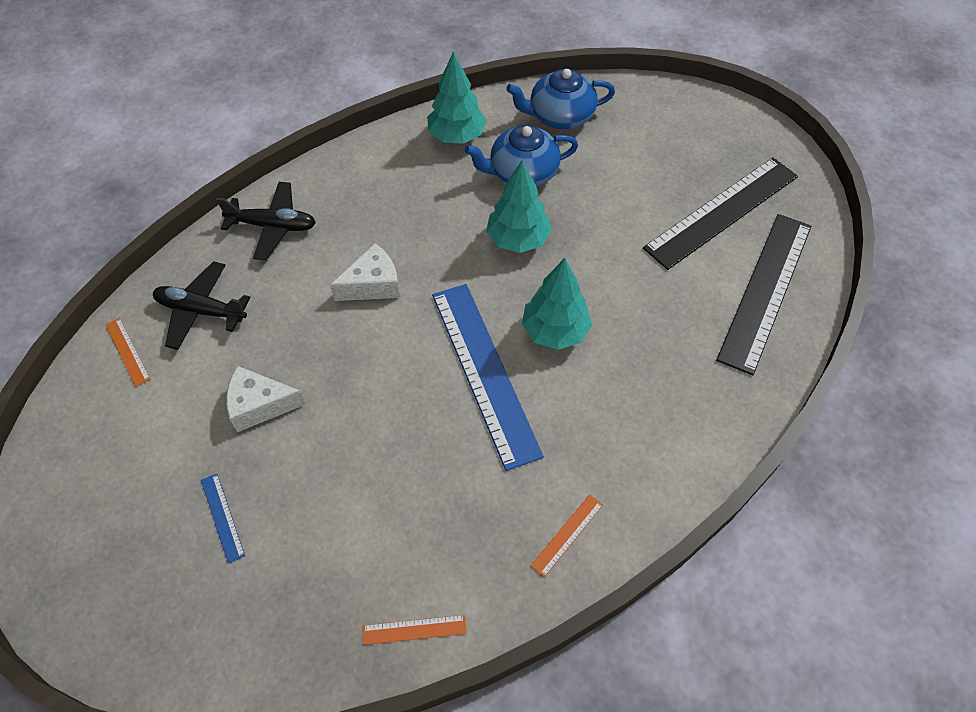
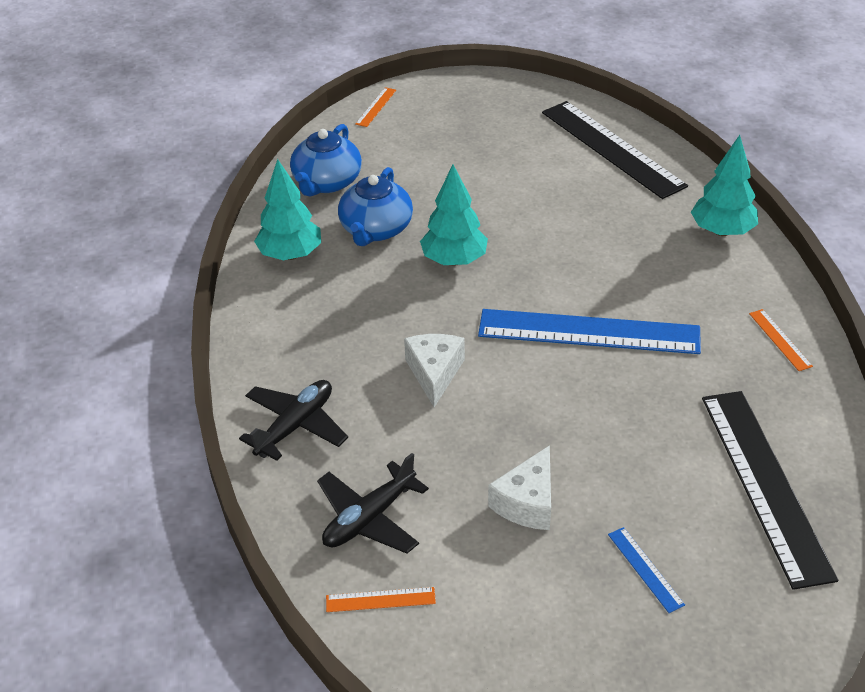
camera: 60 degrees left, 15 degrees down
(222, 517) = (645, 569): blue ruler -> blue ruler turned 60 degrees clockwise
(414, 629) = (827, 463): orange ruler -> orange ruler (376, 107)
(554, 331) = (573, 274): turquoise tree -> turquoise tree (722, 231)
(722, 212) = (516, 138): black ruler -> black ruler (765, 484)

